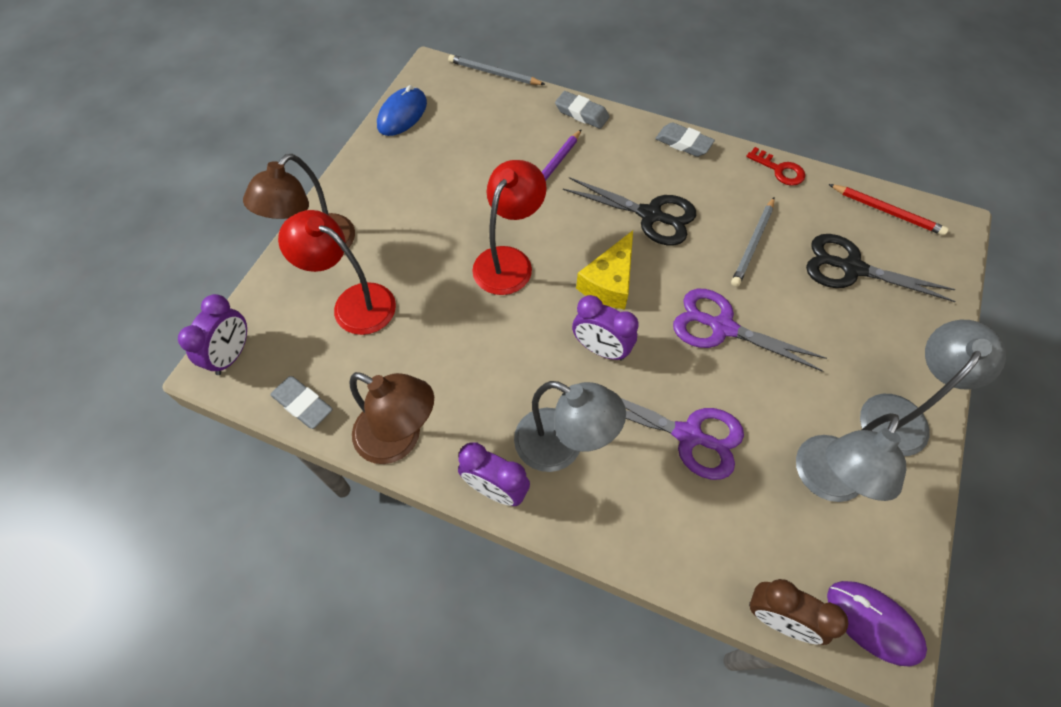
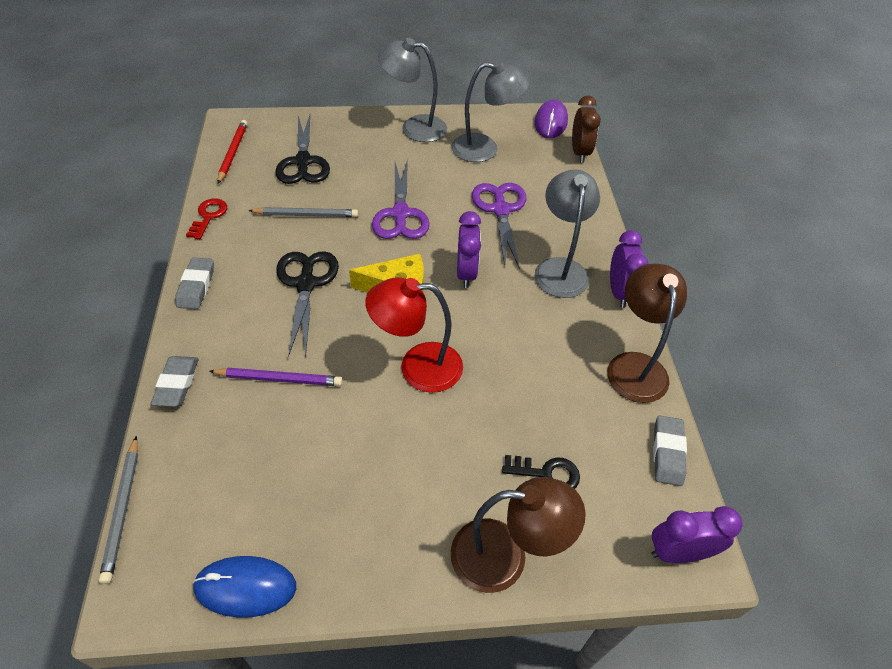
camera: 120 degrees left, 10 degrees down
(353, 303) = (546, 473): red lamp -> black key

